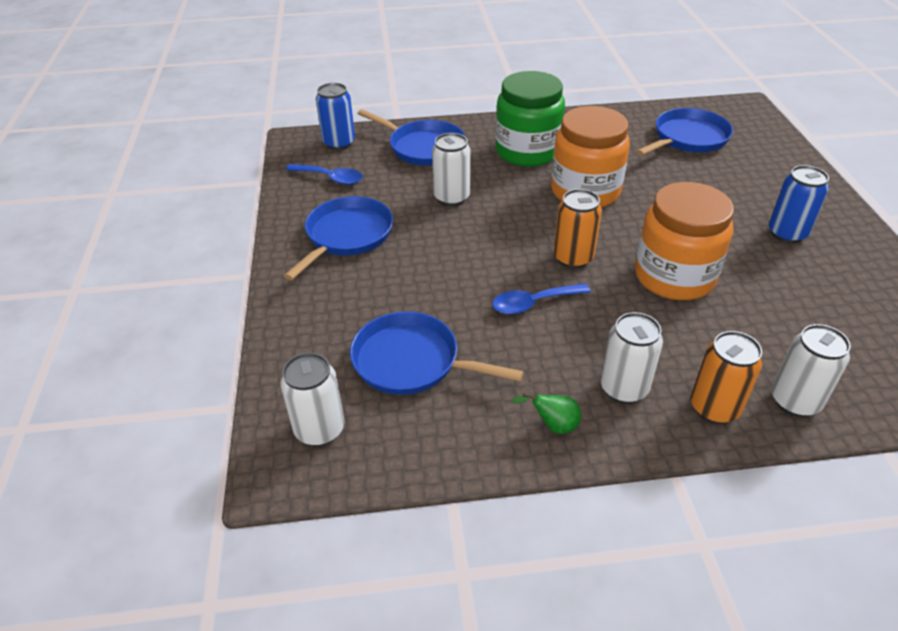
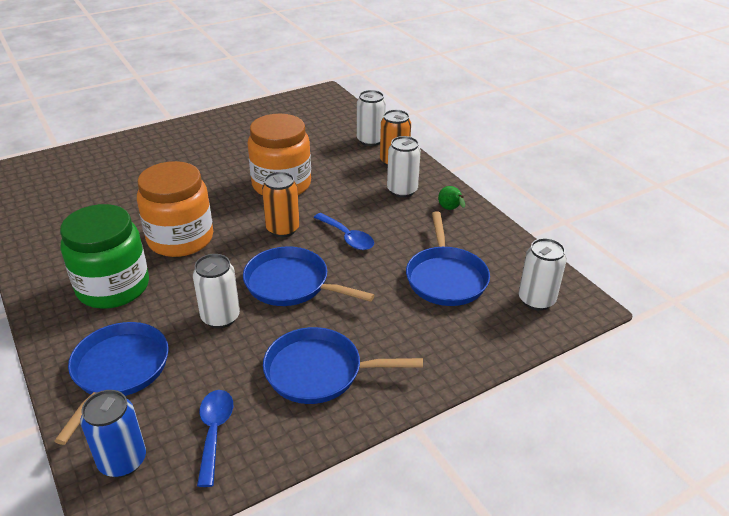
camera: 115 degrees left, 5 degrees down
(688, 138) = (68, 197): blue pan -> blue pan (291, 284)
(787, 233) = (207, 148): blue can -> none

